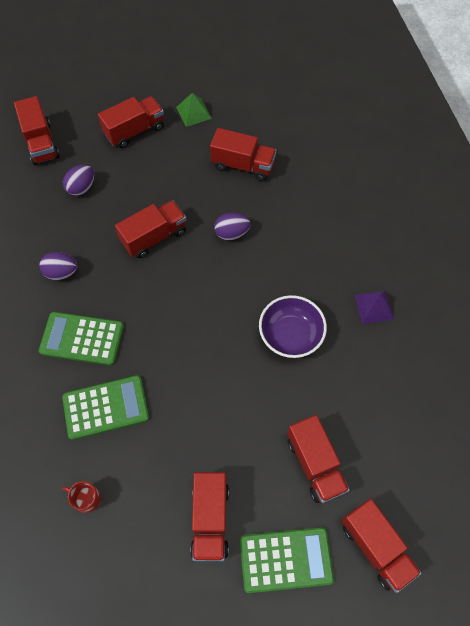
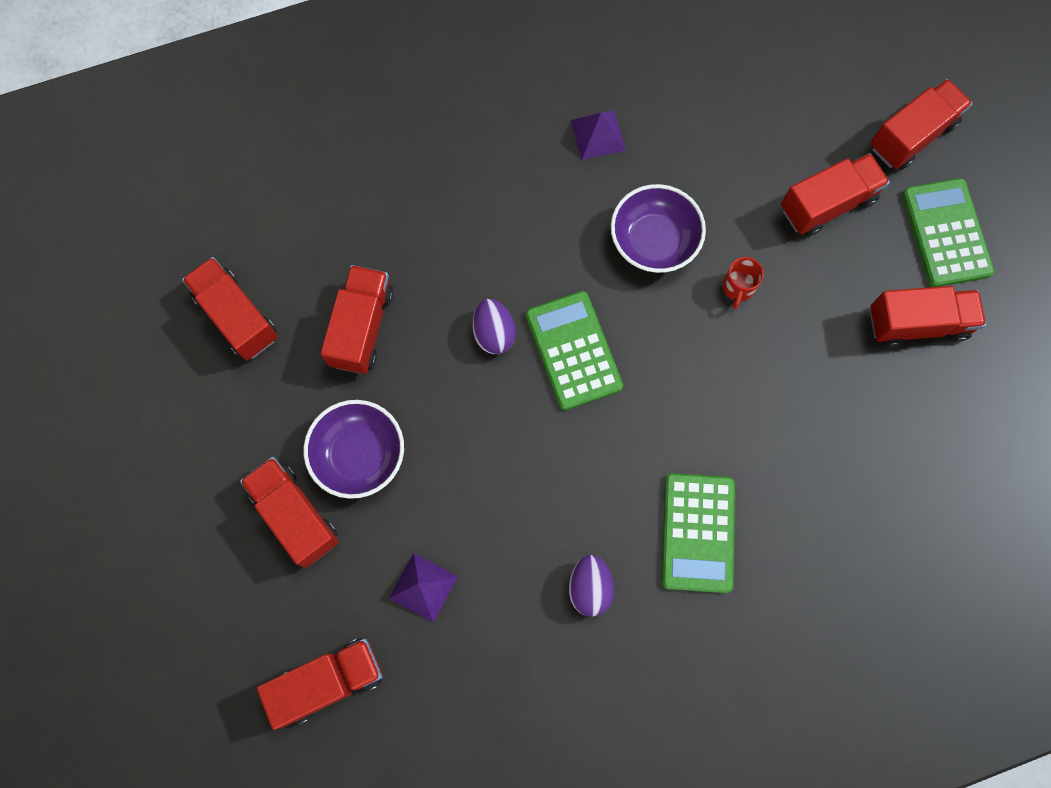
camera: 95 degrees left, 10 degrees up
(82, 188) = (423, 587): purple egg -> purple pyramid
(87, 498) = (922, 482): red mug -> red mug (738, 287)
(106, 407) = (796, 479): green calculator -> green calculator (573, 351)
(154, 237) = (510, 451): red truck -> red truck (237, 317)
(164, 161) = (359, 455): none -> purple bowl
(193, 112) = (250, 419): green pyramid -> none

